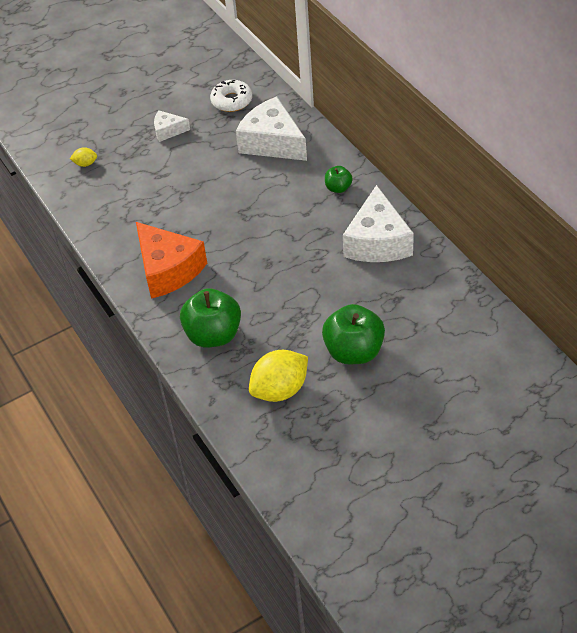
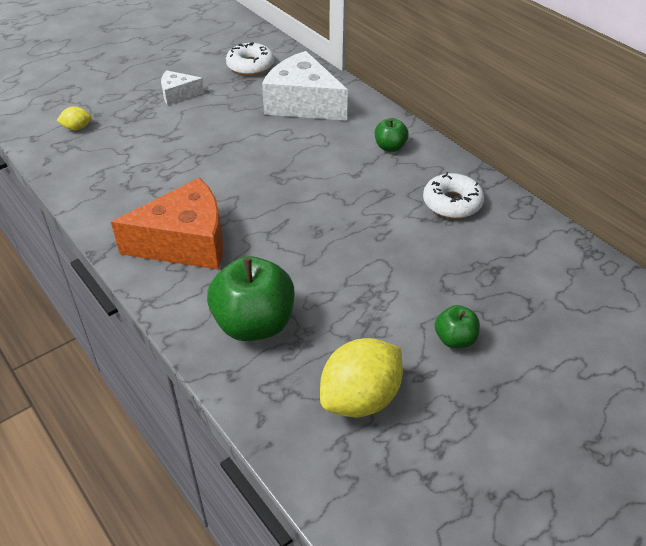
camera: 10 degrees left, 5 degrees down
(168, 269) = (185, 242): orange cheese -> orange cheese turned 60 degrees counterclockwise
(354, 351) = (455, 339): green apple -> green apple, size x0.51
(377, 241) = (452, 203): white cheese -> white donut

